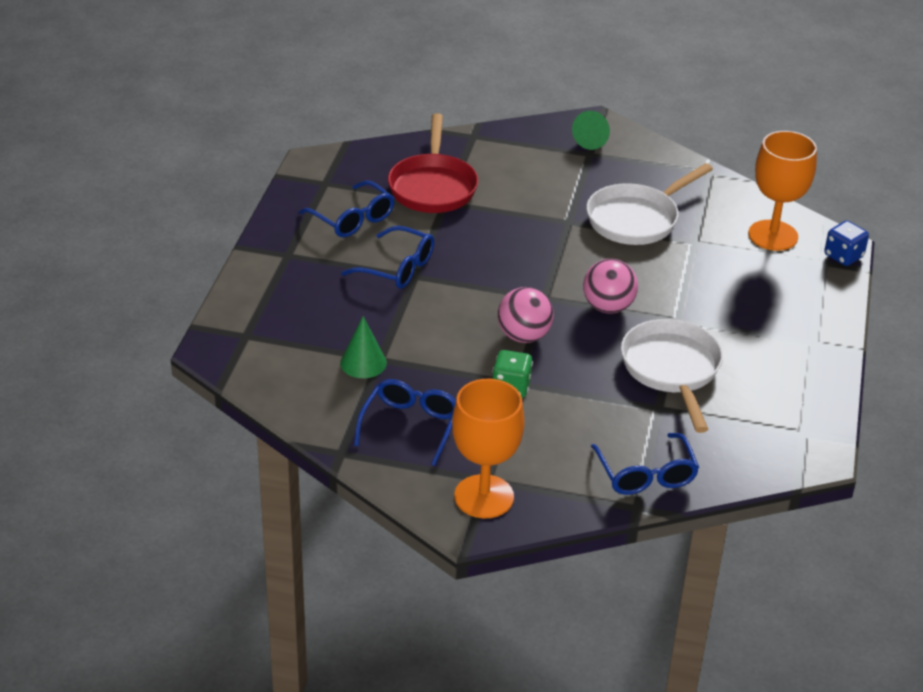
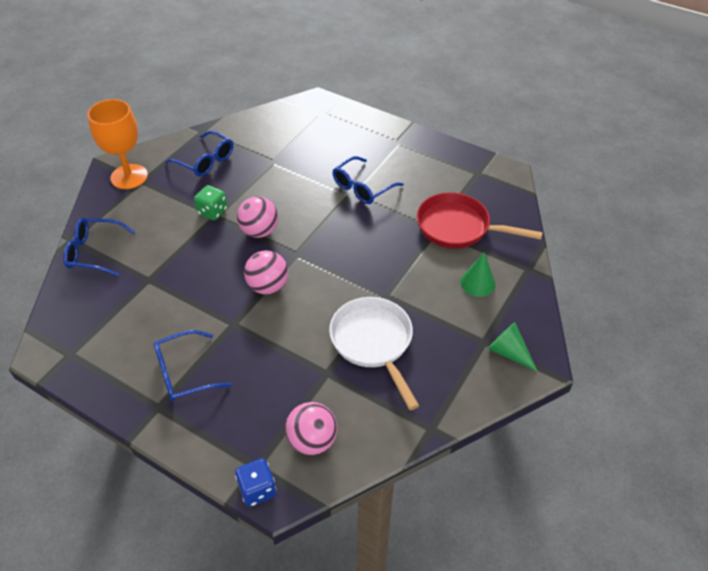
camera: 110 degrees right, 10 degrees up
(353, 219) = (428, 178): blue glasses -> blue glasses (184, 373)
(363, 363) = (272, 153): green cone -> green cone (477, 283)
(672, 370) = (180, 300): white pan -> none
(773, 235) = (312, 440): orange goblet -> pink ball

